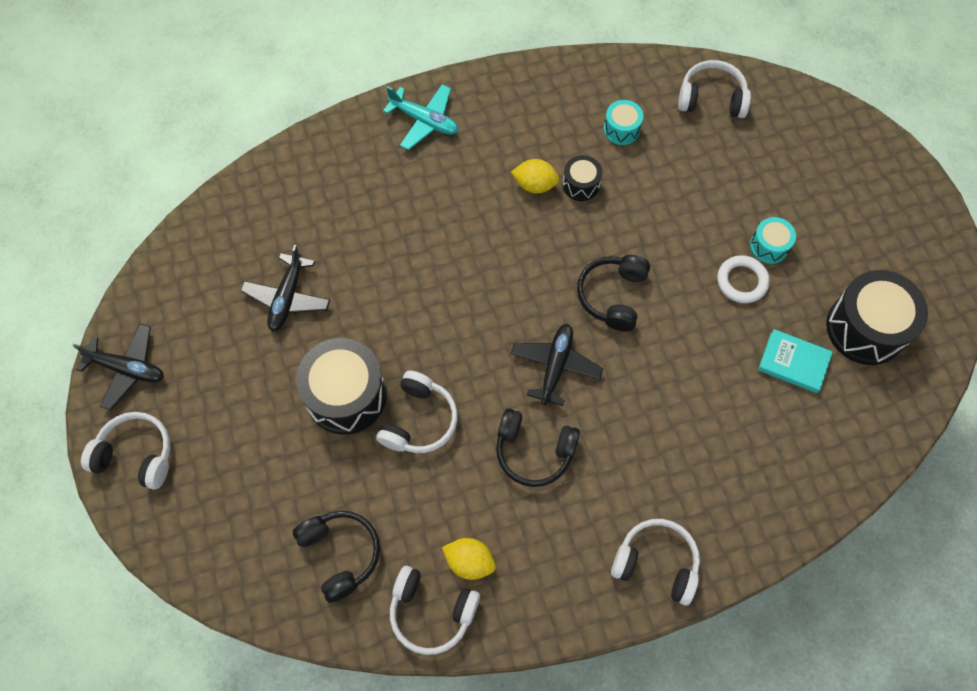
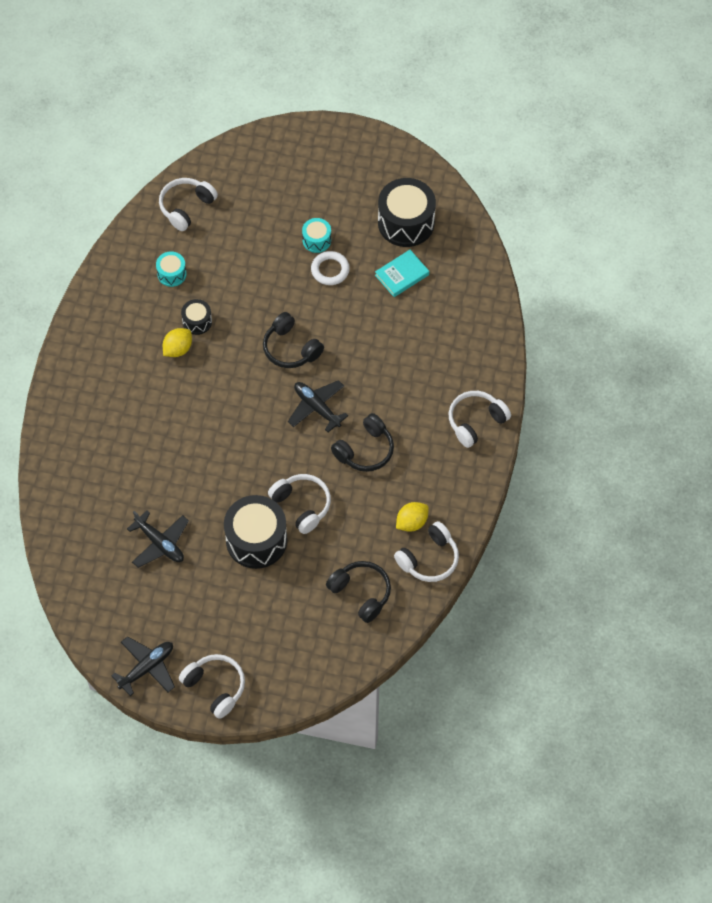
camera: 60 degrees left, 5 degrees down
(136, 455) = (215, 687): white headphones -> white headphones turned 90 degrees clockwise
(340, 554) = (361, 593): black headphones -> black headphones turned 45 degrees clockwise
(424, 121) = (78, 390): turquoise plane -> none

